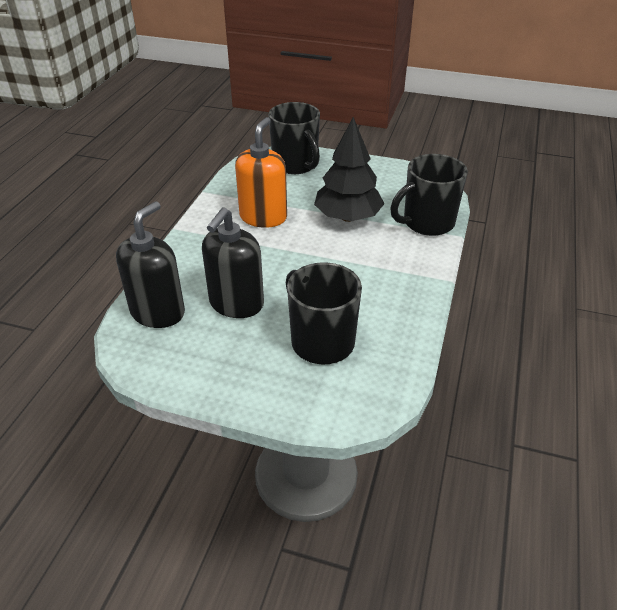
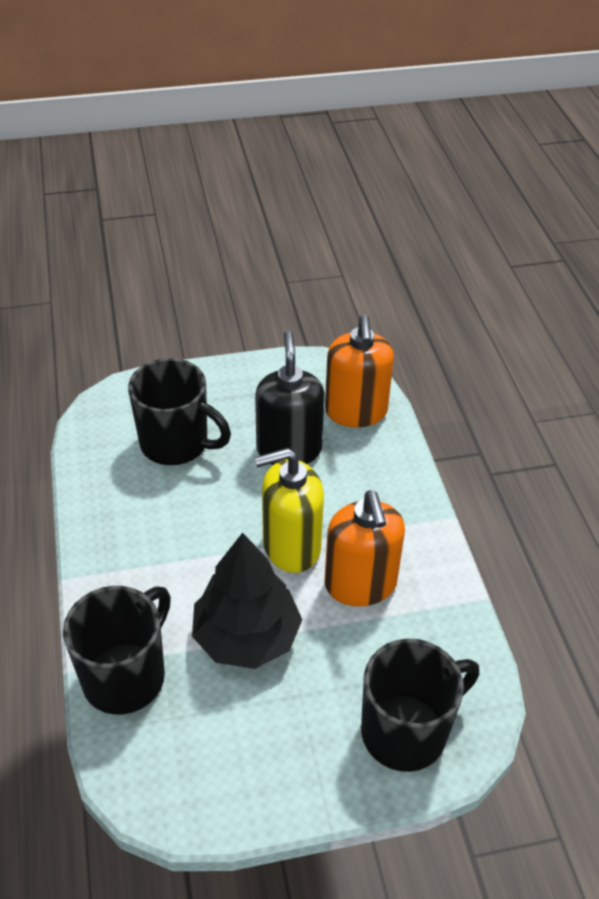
camera: 150 degrees right, 5 degrees up
(158, 312) = (356, 411): black soap dispenser -> orange soap dispenser
(288, 247) = (291, 546): none -> yellow soap dispenser
(296, 165) = (406, 731): black mug -> black mug turned 120 degrees clockwise

